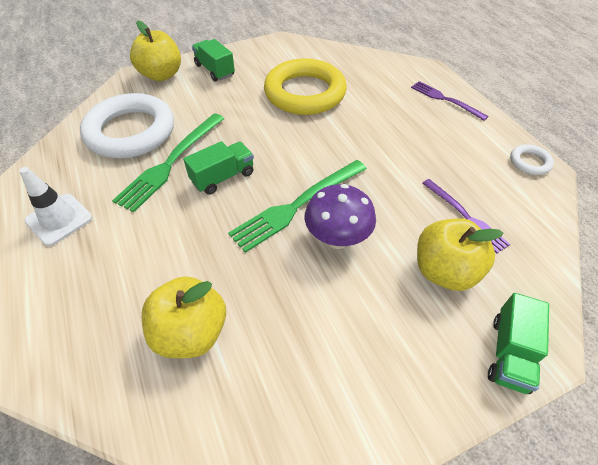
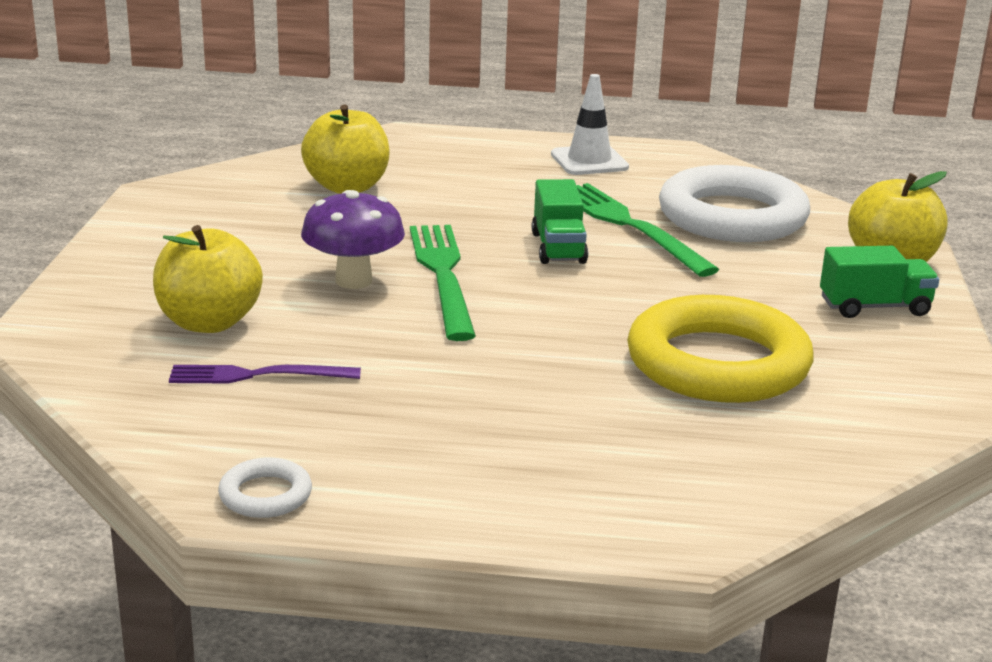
camera: 120 degrees right, 25 degrees down
(445, 100) = (542, 502): purple fork -> none
(509, 353) = (71, 312): green truck -> none

